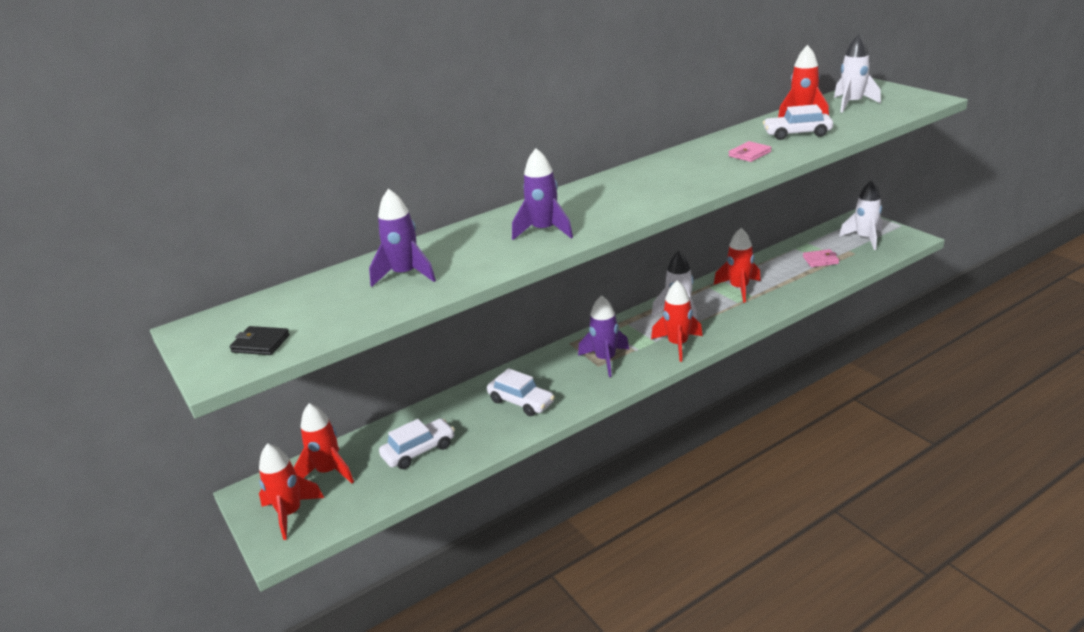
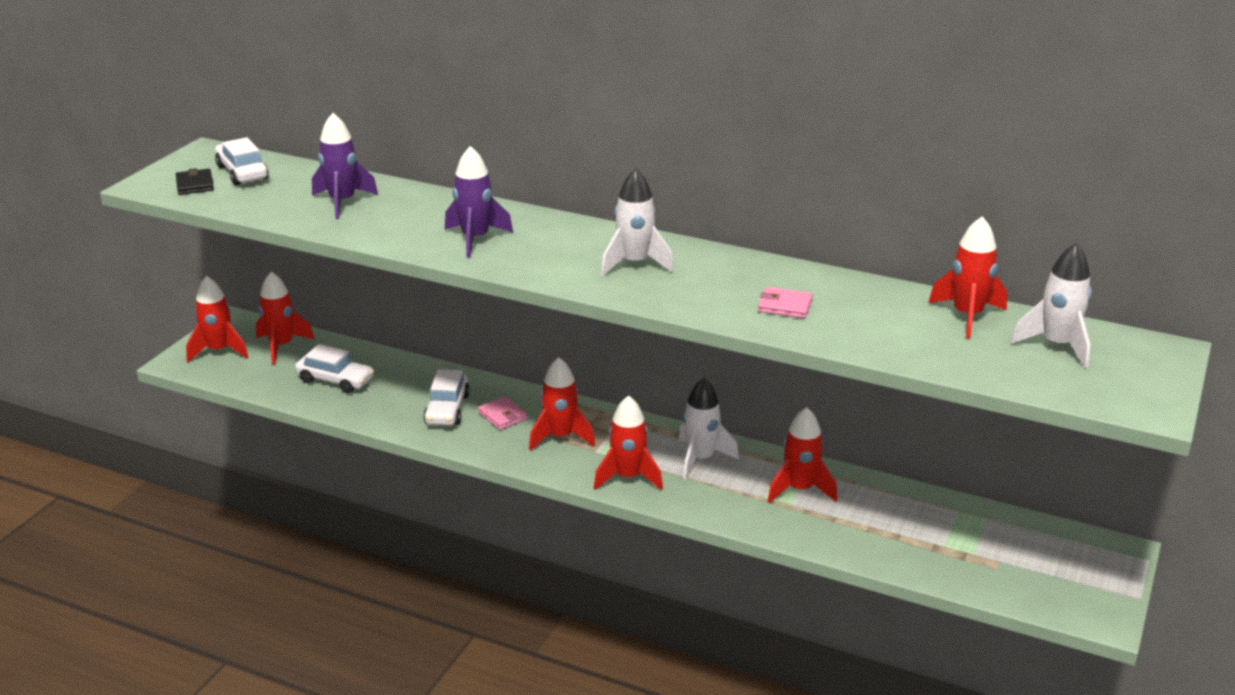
camera: 55 degrees right, 0 degrees up
(605, 360) = (560, 437): purple rocket -> red rocket
(797, 134) = (889, 325): white car -> white car (242, 173)
(820, 260) = (943, 541): pink wallet -> pink wallet (502, 416)
(864, 238) = (1054, 569): white rocket -> white rocket (635, 263)

